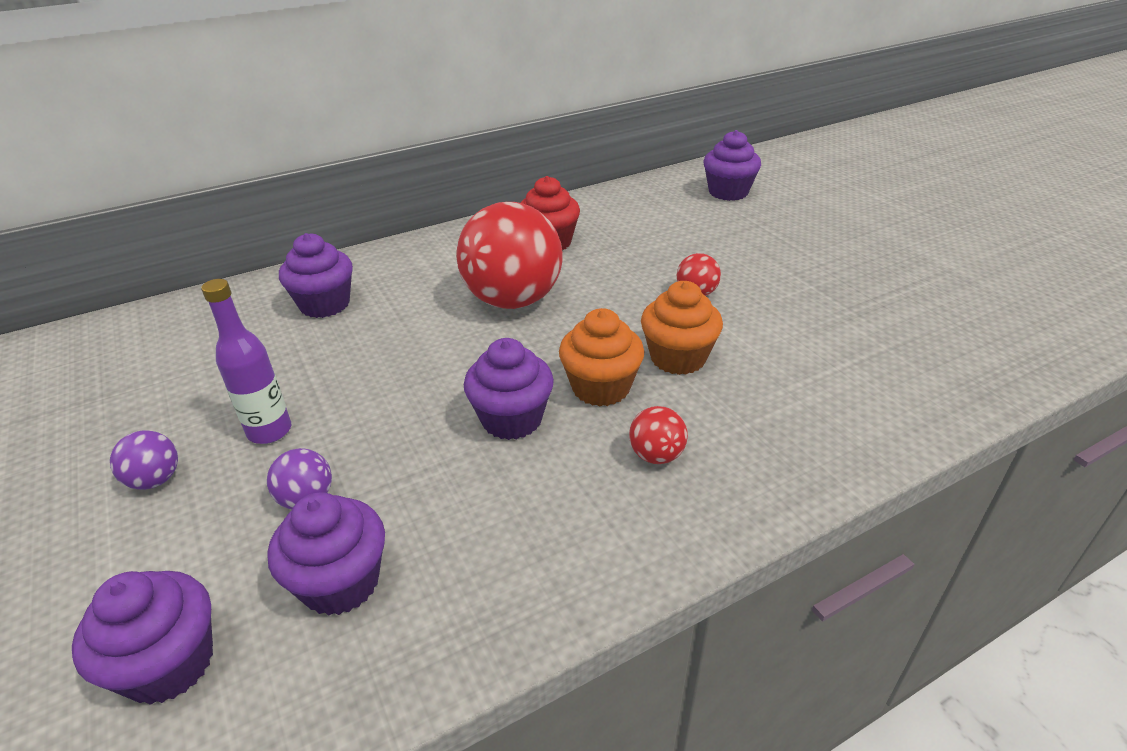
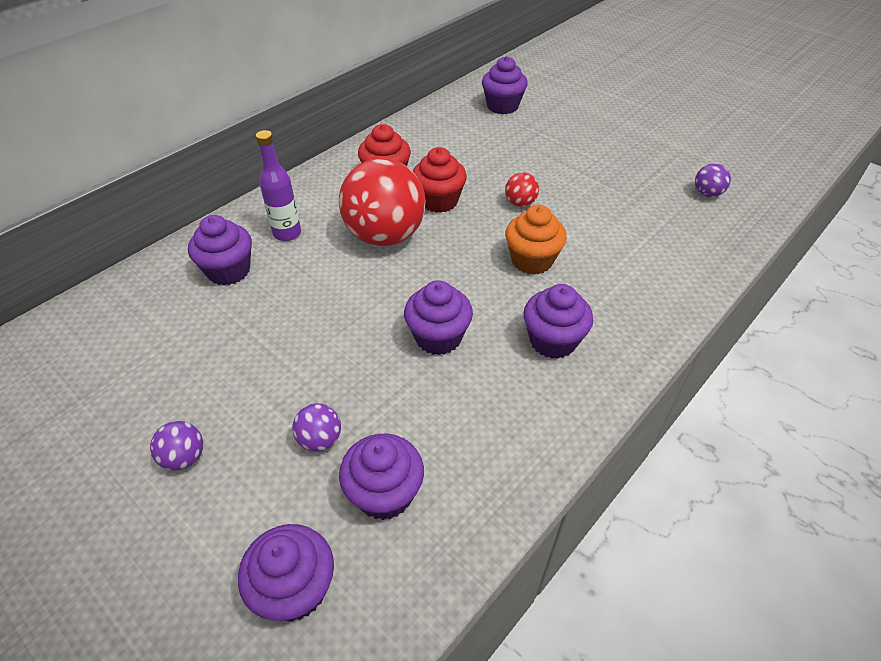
camera: 20 degrees left, 10 degrees up
(269, 431) = (254, 393): purple bottle -> purple bottle (287, 233)
(597, 275) = (439, 201): none -> red cupcake
(601, 387) = (489, 297): orange cupcake -> none
(656, 455) = (552, 341): red ball -> purple cupcake
(966, 324) = (707, 194): none -> purple ball

